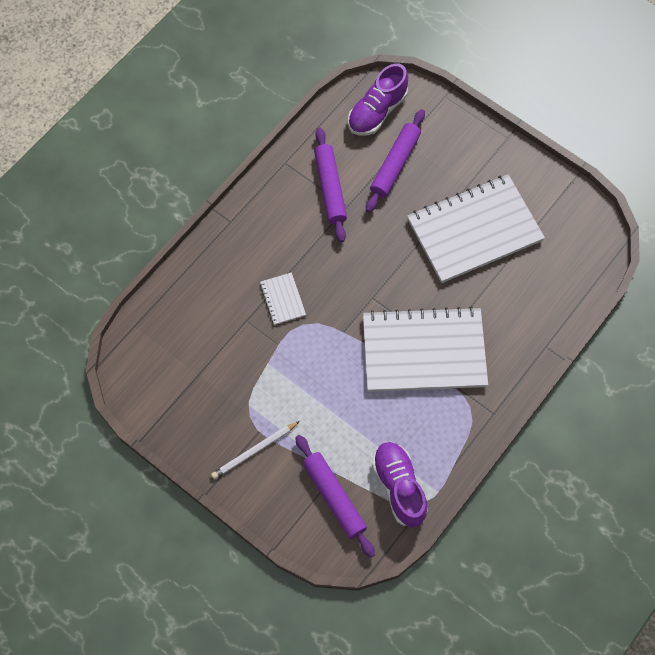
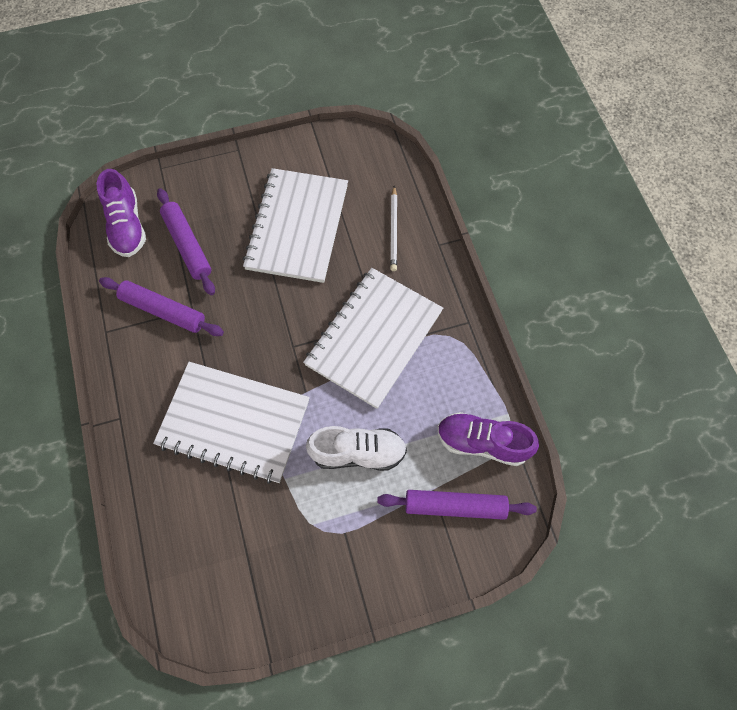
camera: 55 degrees left, 0 degrees up
(254, 451) = (361, 550): white pencil -> white pencil (394, 230)
(282, 299) = (234, 423): white notebook -> white notebook, size x2.41
(324, 401) = (358, 453): none -> white shoe

